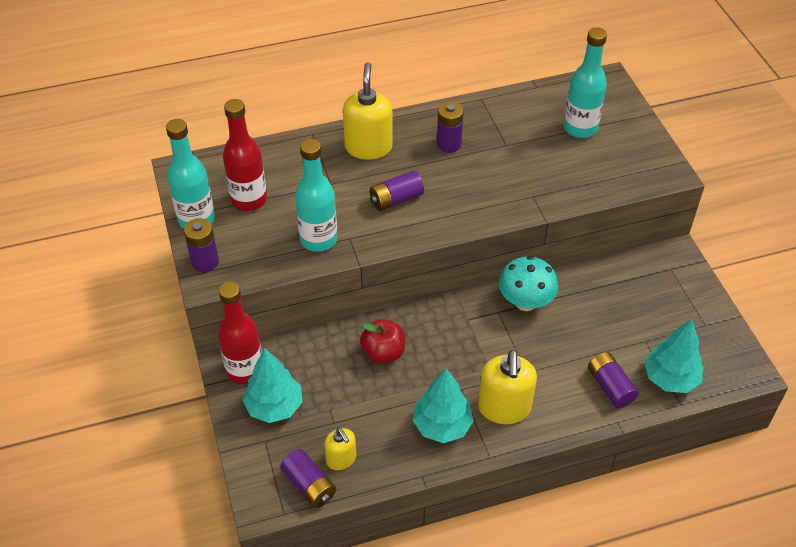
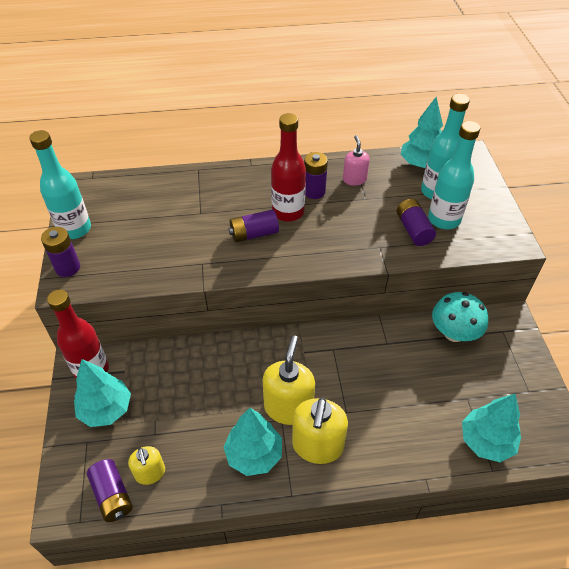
camera: 10 degrees right, 0 degrees up
(249, 200) = (125, 218): red bottle -> red bottle (288, 212)
(318, 239) = (174, 261): turquoise bottle -> turquoise bottle (444, 220)
(368, 147) = (243, 186): yellow soap dispenser -> yellow soap dispenser (288, 407)
(383, 353) = (219, 372): red apple -> none
(489, 125) = (354, 179): none -> pink soap dispenser
(525, 302) = (360, 343): turquoise mushroom -> turquoise mushroom (454, 333)
(557, 98) = (421, 164): none -> turquoise tree
(610, 386) = (425, 440): purple battery -> purple battery (413, 230)

